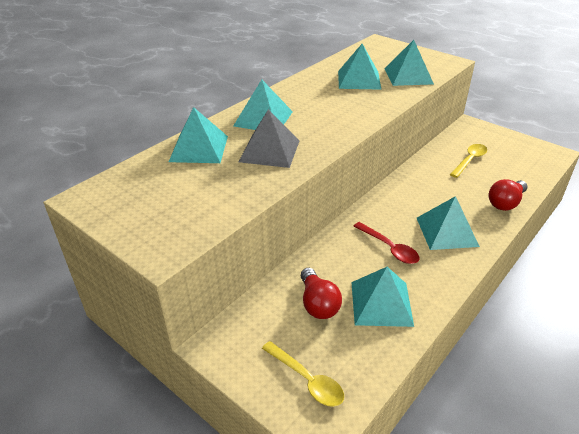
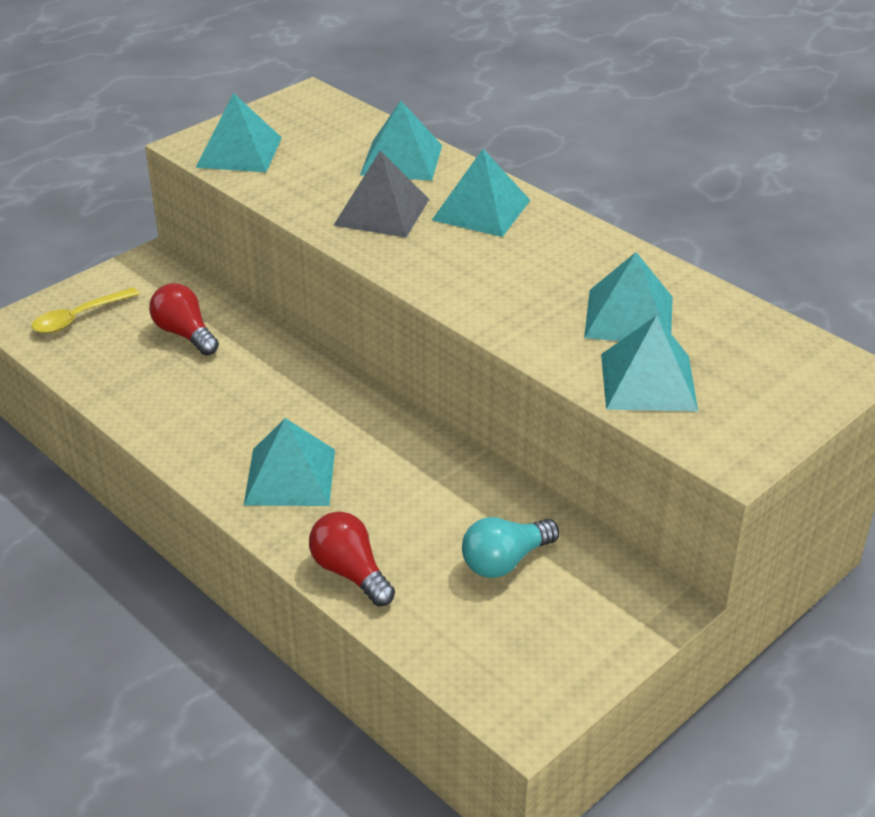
camera: 95 degrees right, 0 degrees up
(318, 304) = (185, 334): red light bulb -> red light bulb turned 60 degrees clockwise
(381, 303) = (165, 385): turquoise pyramid -> turquoise pyramid (239, 152)
(389, 248) = (269, 408): red spoon -> none
(469, 160) = (505, 561): yellow spoon -> turquoise light bulb

